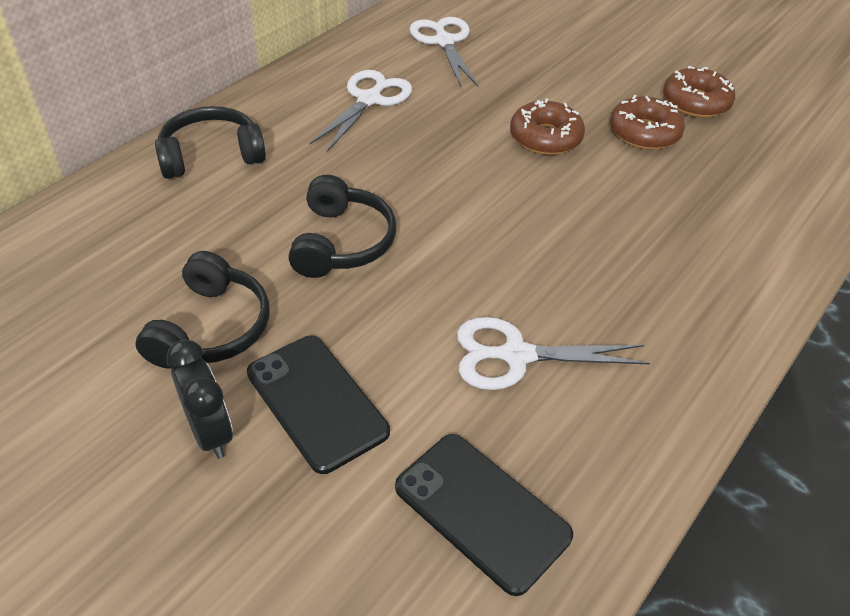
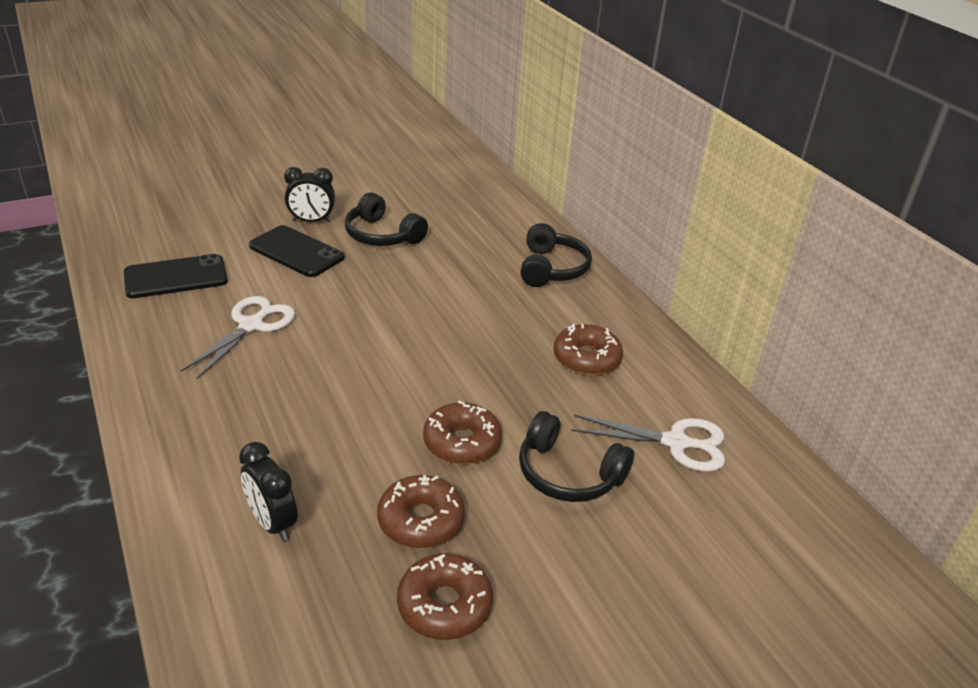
camera: 115 degrees right, 10 degrees down
(317, 402) = (296, 252): black phone -> black phone turned 45 degrees clockwise
(342, 242) = (415, 294): black headphones -> black headphones (568, 473)
(369, 100) = (586, 358): white scissors -> brown donut
(731, 203) = (272, 523): none -> black clock

